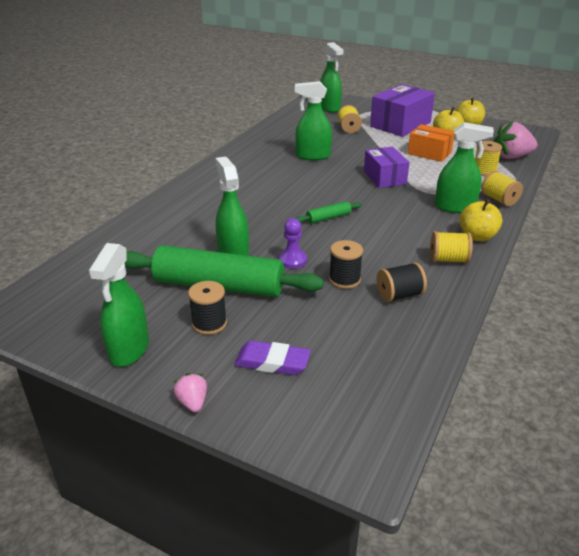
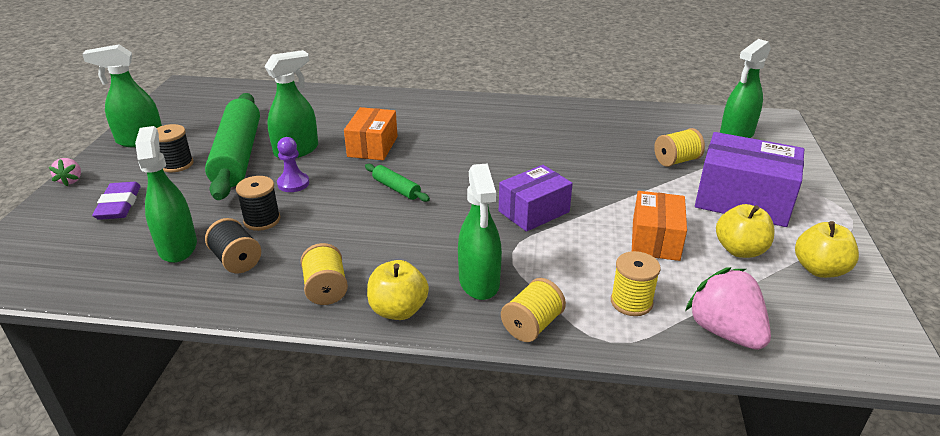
camera: 70 degrees right, 0 degrees up
(192, 402) = (71, 180): pink strawberry -> pink strawberry turned 120 degrees clockwise
(254, 219) = (372, 146): none -> orange box
(312, 156) = (558, 151): green spray bottle -> green spray bottle (177, 247)

